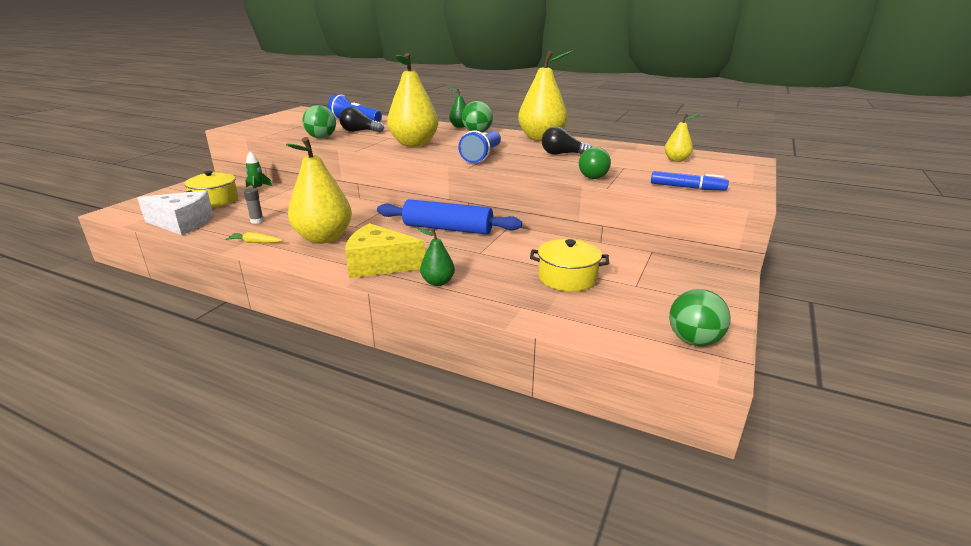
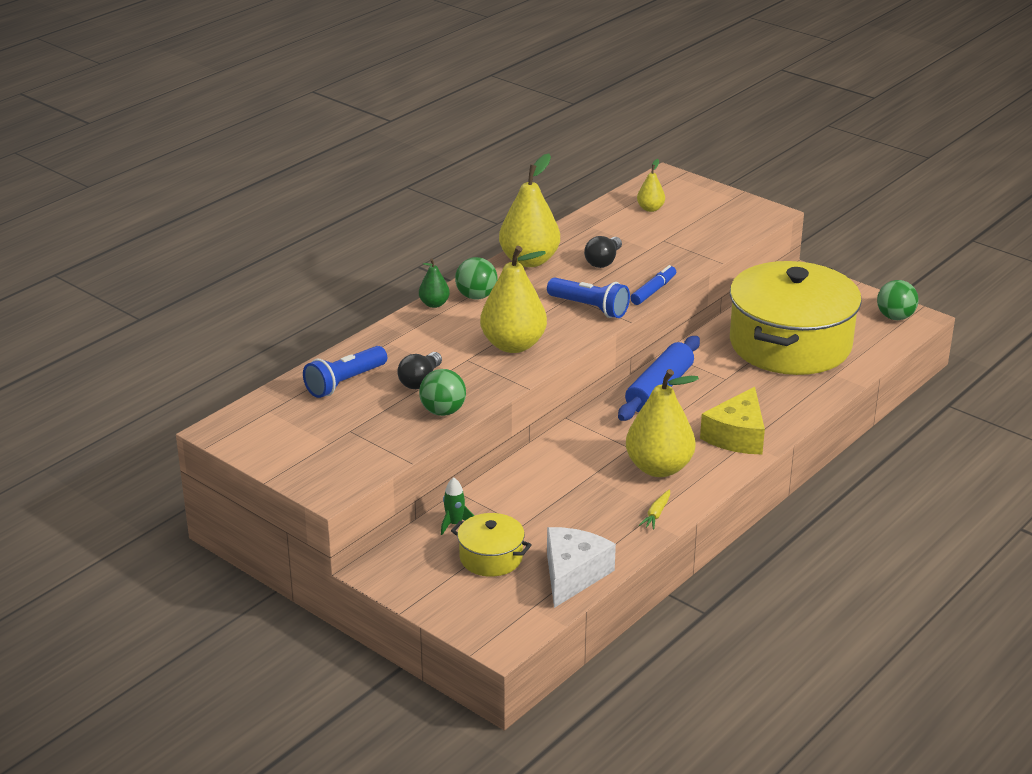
camera: 75 degrees left, 5 degrees up
(257, 221) = (587, 517): grey glue stick -> none
(438, 282) = (783, 408): green pear -> none
(567, 278) = (790, 344): yellow pot -> yellow pot, size x2.30
(593, 175) = (683, 261): green light bulb -> none
(687, 187) = (735, 227): blue marker -> blue marker (653, 291)

